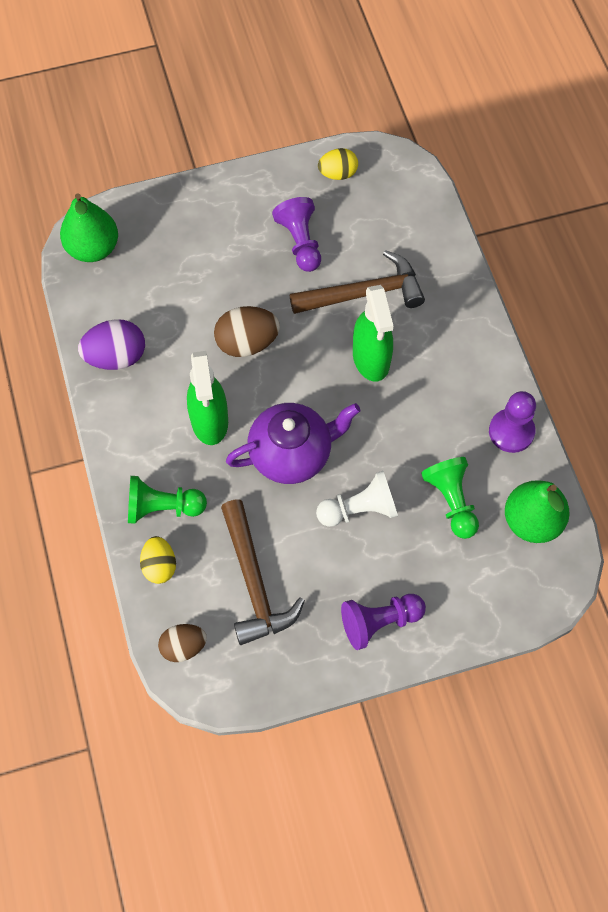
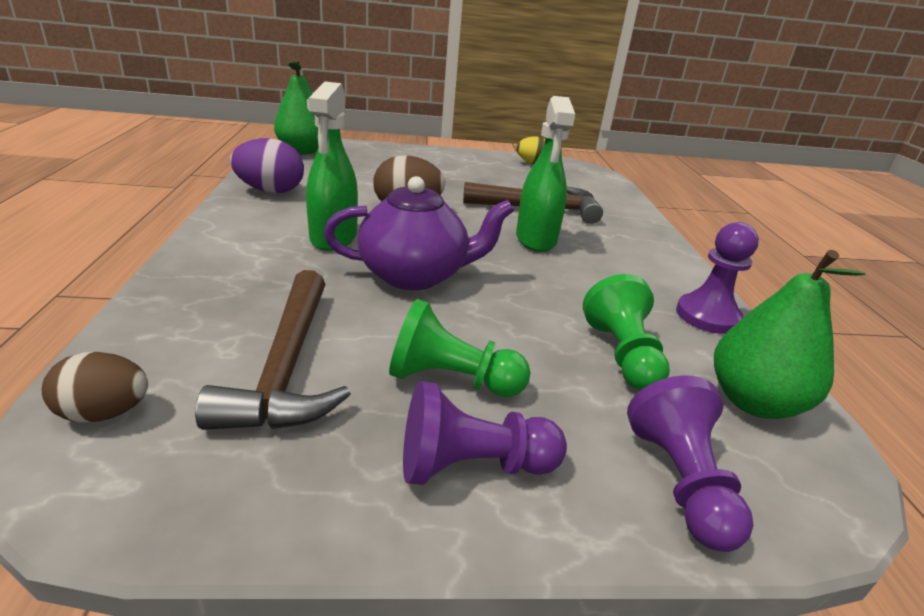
camera: 10 degrees right, 35 degrees down
(159, 566) = (165, 321): yellow egg -> none
(162, 507) = (222, 278): green pawn -> green pawn (451, 380)
(300, 242) = (487, 179): purple pawn -> purple pawn (680, 482)
(359, 509) = (484, 334): white pawn -> none

